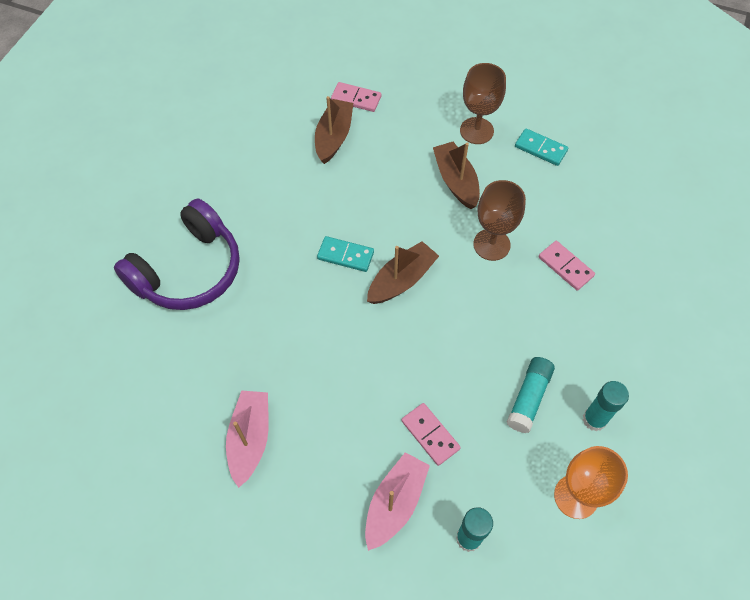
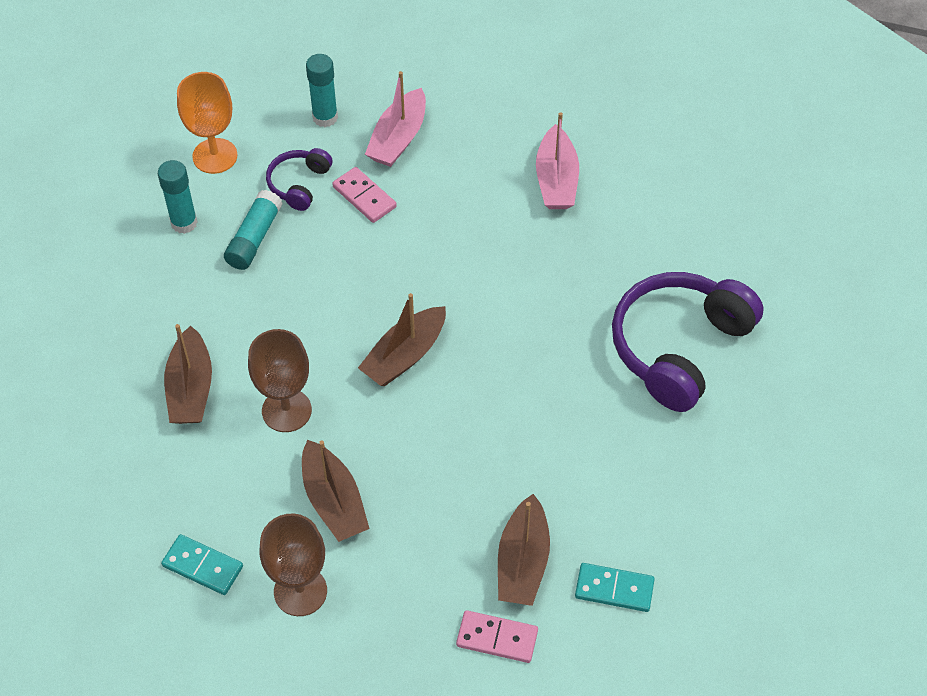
camera: 175 degrees right, 5 degrees down
(345, 255) = (480, 381): turquoise domino -> turquoise domino (614, 589)
(491, 455) = (299, 184): none -> purple headphones
(565, 266) = (191, 388): pink domino -> brown boat

